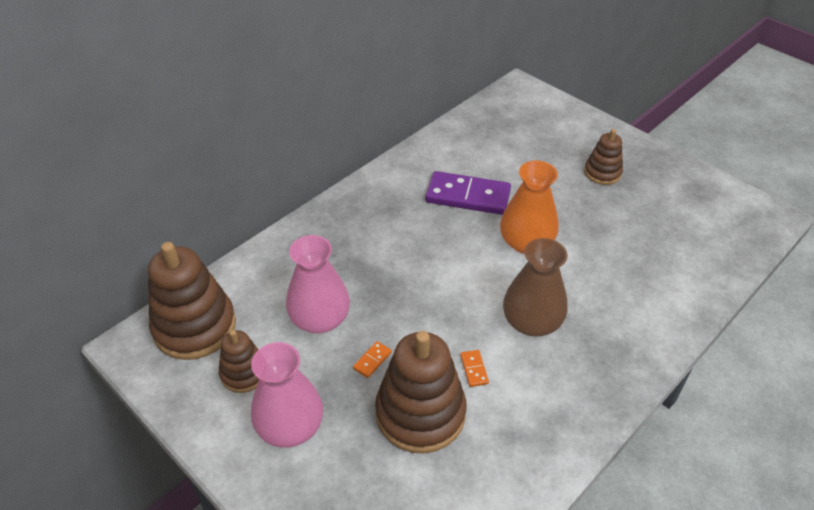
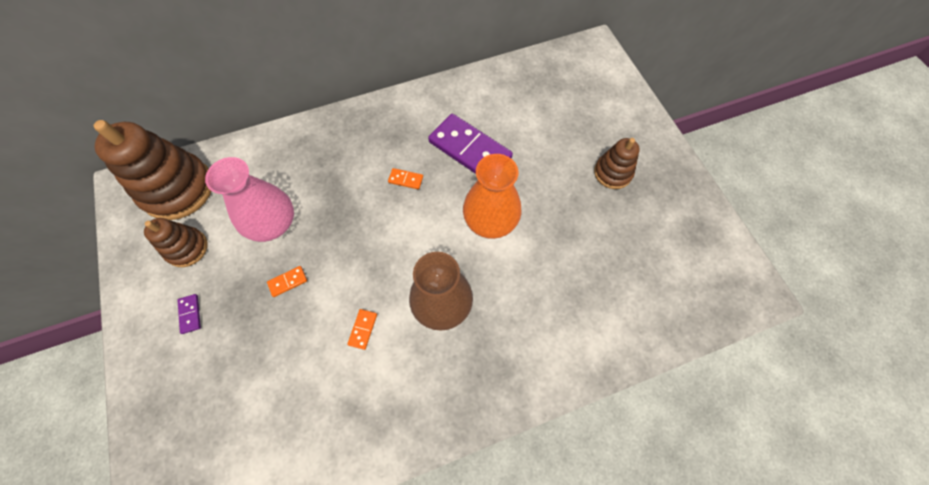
camera: 25 degrees right, 20 degrees up
(290, 426) = (190, 314): pink vase -> purple domino
(420, 413) = (293, 351): brown stacking toy -> none
(426, 238) = (406, 179): none -> orange domino

